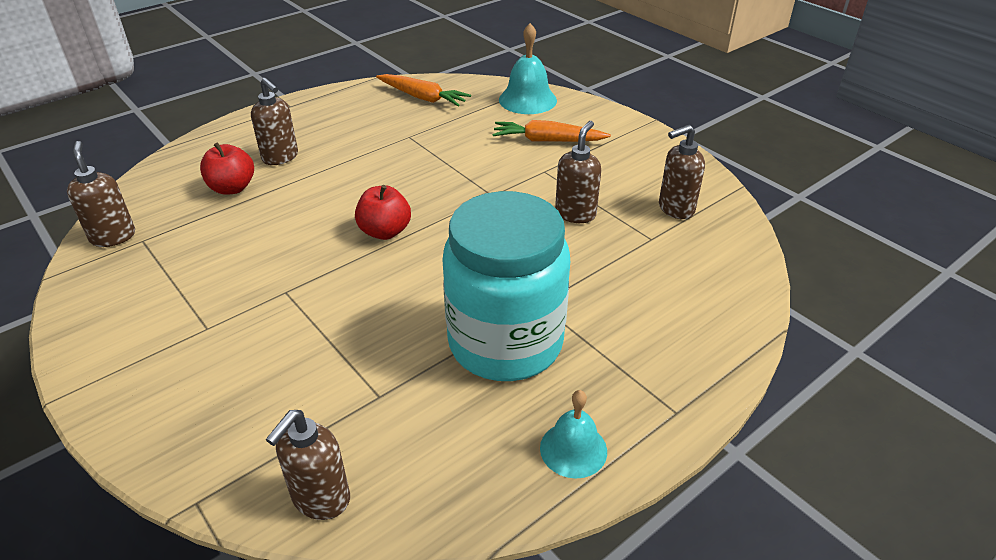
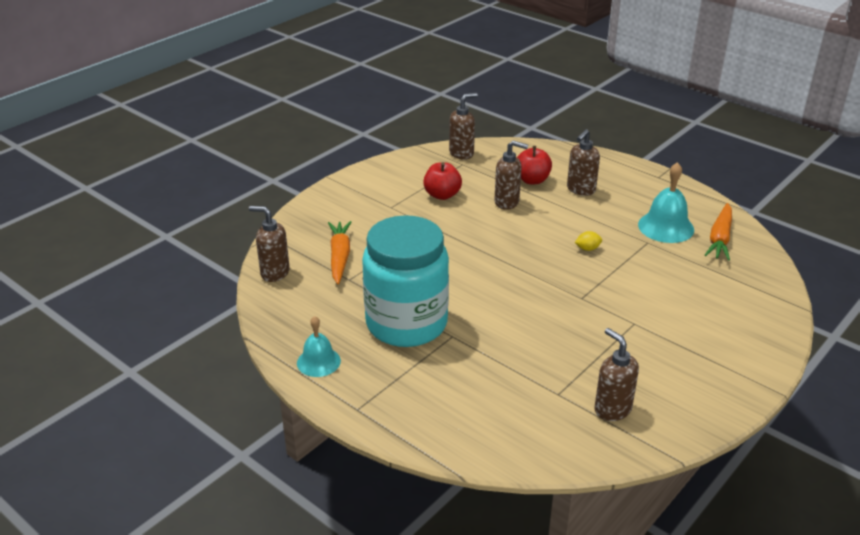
camera: 80 degrees right, 5 degrees down
(385, 232) = (509, 253): red apple -> red apple (442, 195)
(403, 174) = (587, 249): none -> yellow lemon
(527, 100) = (761, 301): turquoise bell -> turquoise bell (666, 227)
(547, 140) = (689, 321): orange carrot -> orange carrot (340, 257)
(575, 214) = (575, 346): brown soap dispenser -> brown soap dispenser (507, 202)

